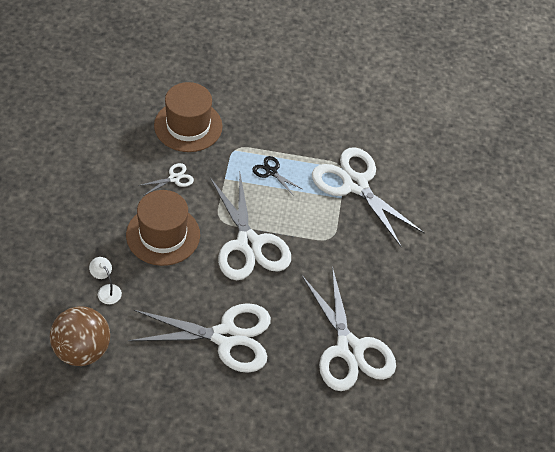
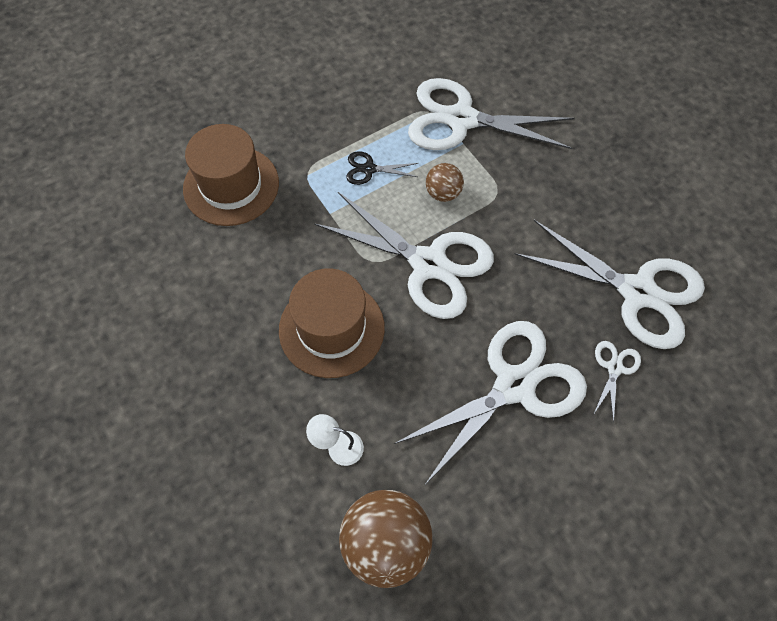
camera: 35 degrees left, 10 degrees up
(174, 178) = (277, 255): white scissors -> white scissors (614, 368)
(298, 215) = (443, 193): none -> brown ball

